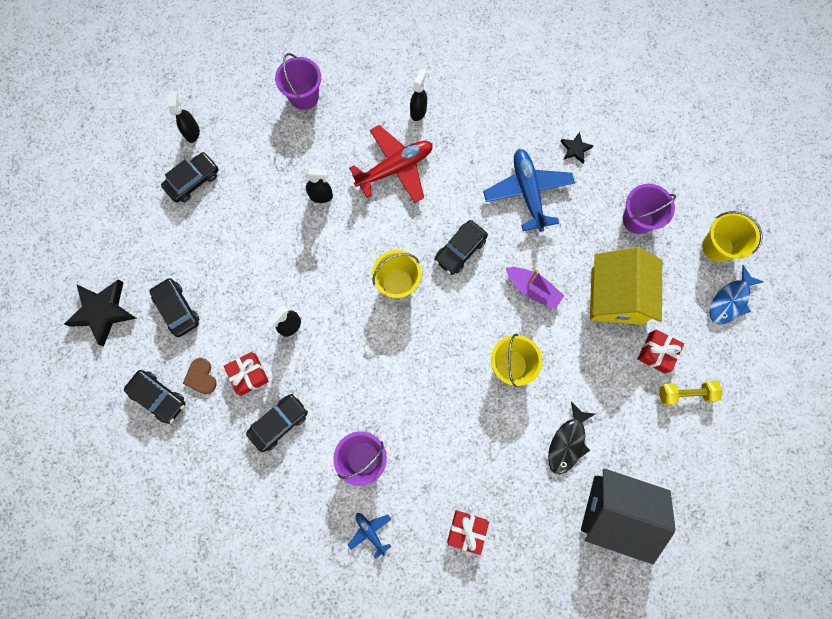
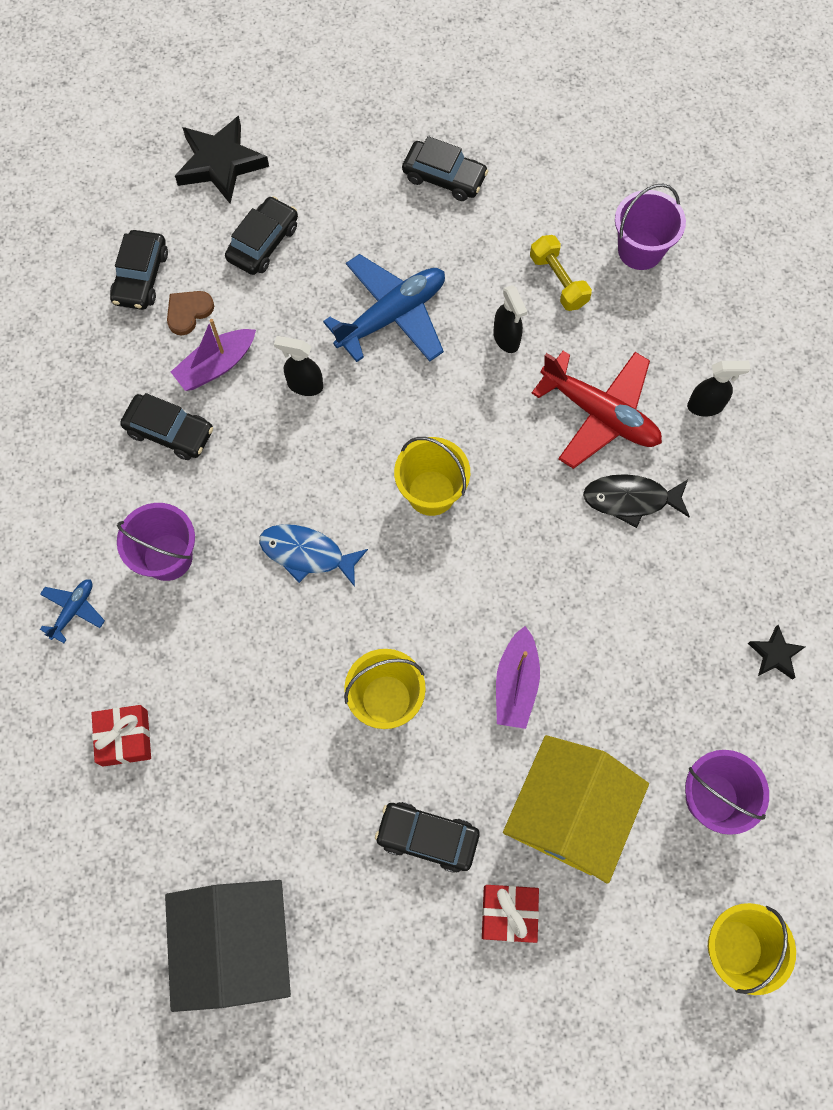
camera: 65 degrees right, 5 degrees down
(192, 132) = (511, 144): black spray bottle -> none
(248, 375) = (216, 366): red gift -> purple boat
(460, 250) = (524, 555): black car -> black car (427, 837)
(527, 192) = (664, 613): blue plane -> blue plane (392, 316)
(567, 442) = (309, 830): black fish -> black fish (630, 499)
(616, 296) = (568, 814): yellow house -> yellow house turned 45 degrees counterclockwise
(685, 393) = (464, 985): yellow dumbbell -> yellow dumbbell (558, 281)
(730, 300) = (653, 1003): blue fish -> blue fish (307, 554)

